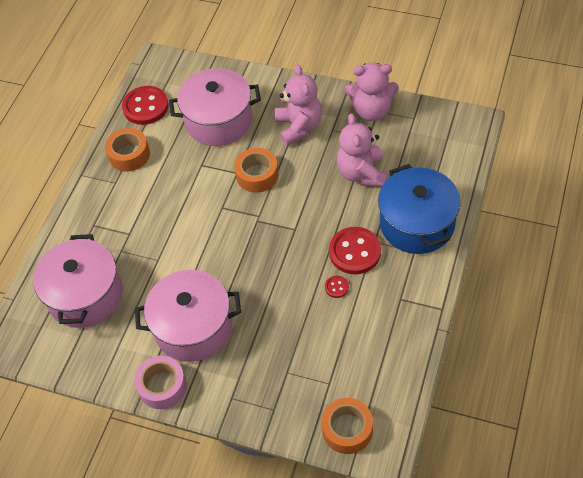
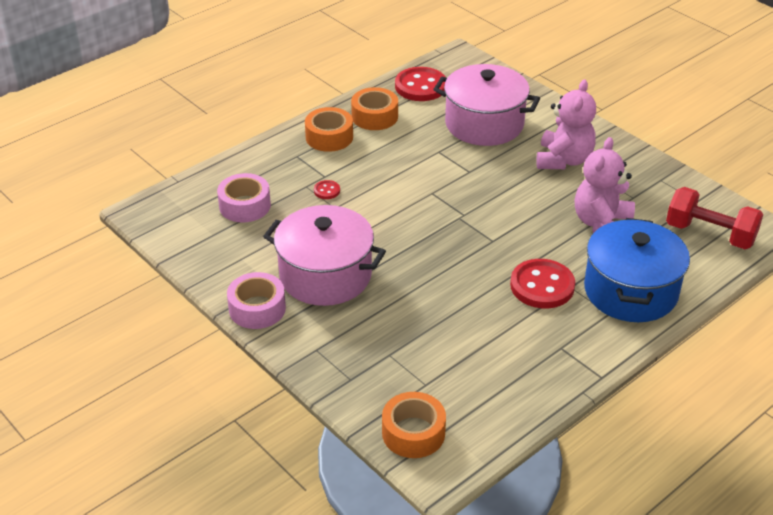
camera: 25 degrees right, 15 degrees down
(85, 295) = (245, 206): pink pot -> pink tape
(257, 175) = (488, 181): orange tape -> orange tape (329, 137)
(336, 287) = (498, 307): red button -> red button (327, 191)
(371, 110) = (654, 177): pink teddy bear -> none
(439, 144) = (710, 234): none -> red dumbbell

